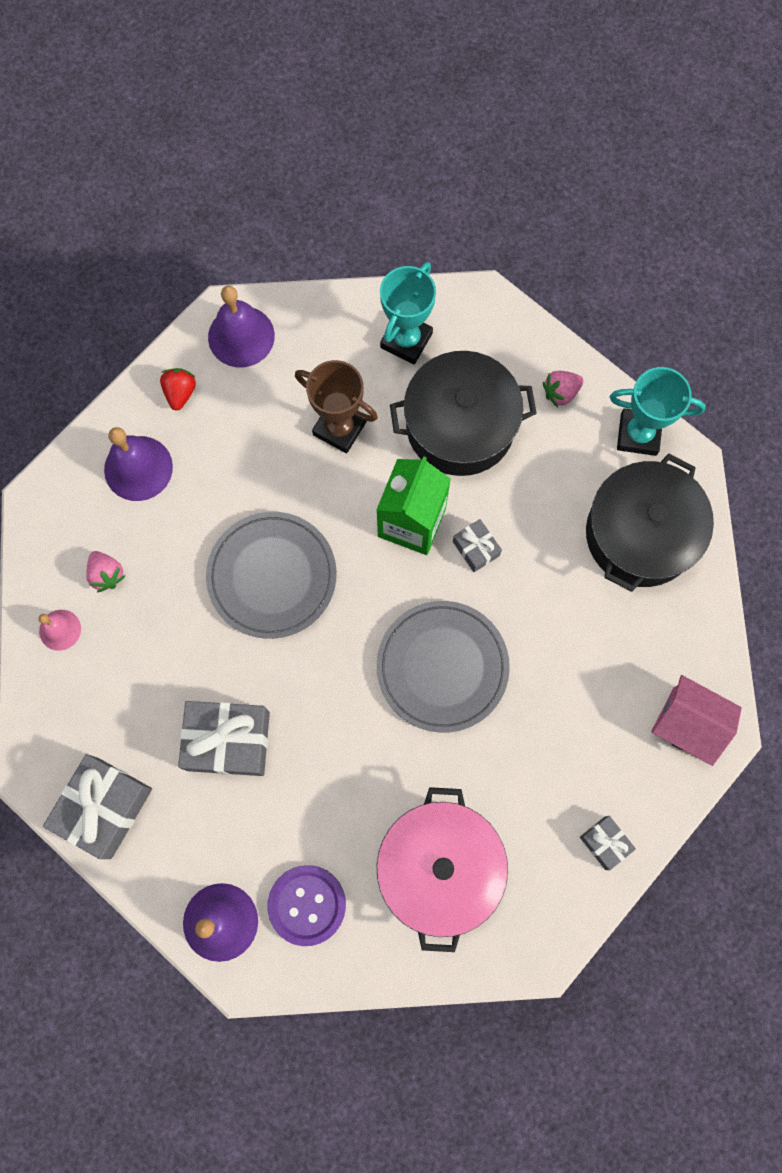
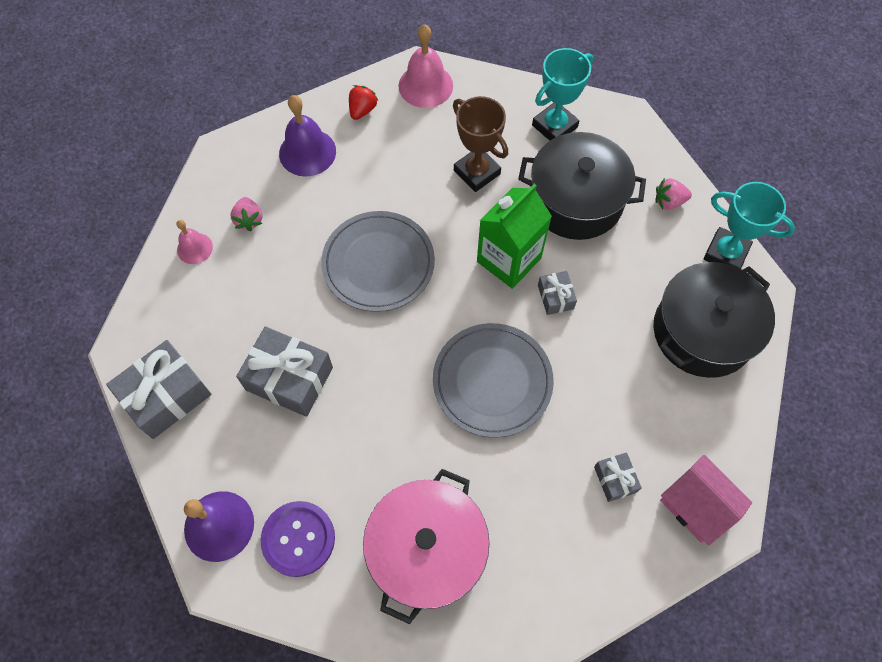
camera: 20 degrees right, 10 degrees down
(241, 336) = (425, 85): purple bell -> pink bell
(605, 843) = (585, 584): grey gift -> grey gift (615, 479)

